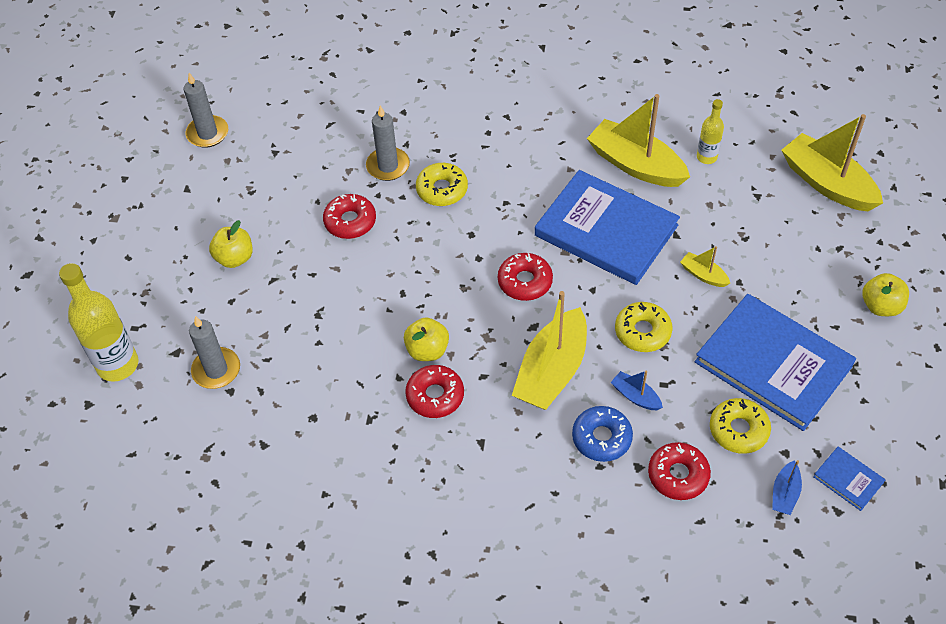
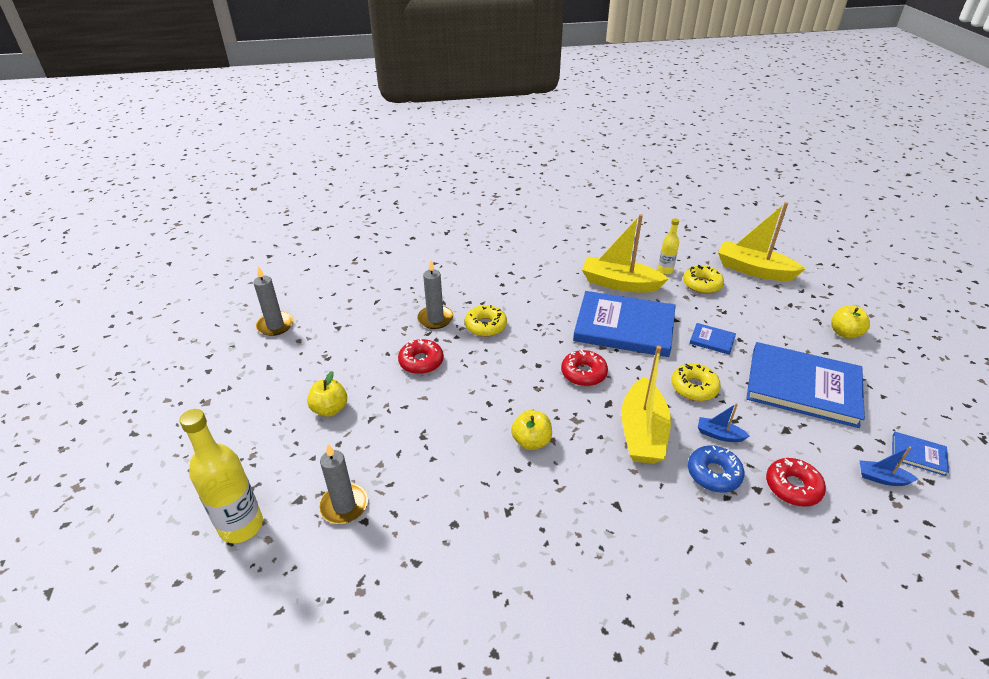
camera: 20 degrees left, 15 degrees down
(435, 396) = (556, 476): red donut -> none
(703, 275) = (712, 340): yellow boat -> blue book
(738, 430) = (813, 440): yellow donut -> yellow donut (702, 284)
(785, 493) = (882, 478): blue boat -> blue boat turned 105 degrees clockwise

